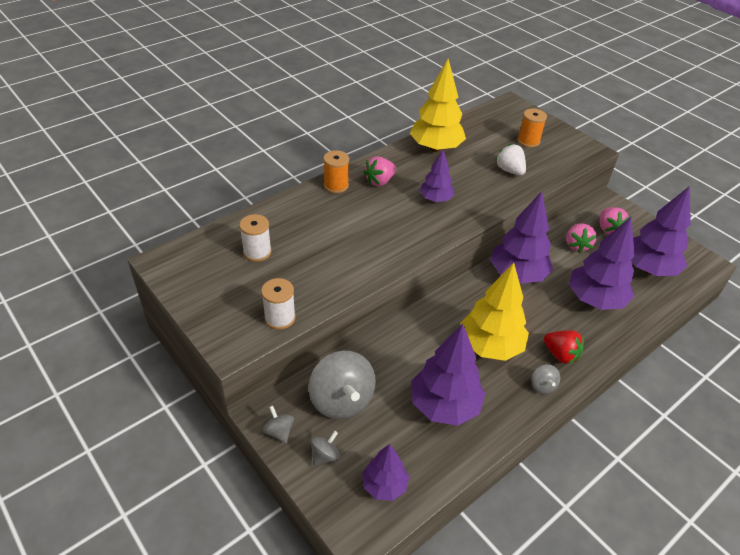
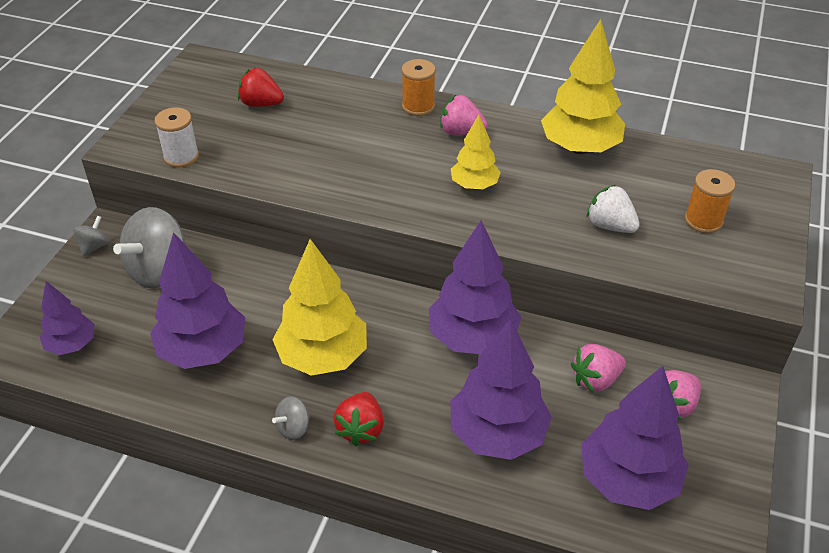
camera: 60 degrees right, 0 degrees up
(257, 252) = (261, 104): white spool -> red strawberry
(325, 456) = (84, 288): grey spinning top -> none
(435, 199) = (474, 185): purple tree -> yellow tree
(509, 170) = (610, 226): white strawberry -> white strawberry turned 75 degrees counterclockwise

